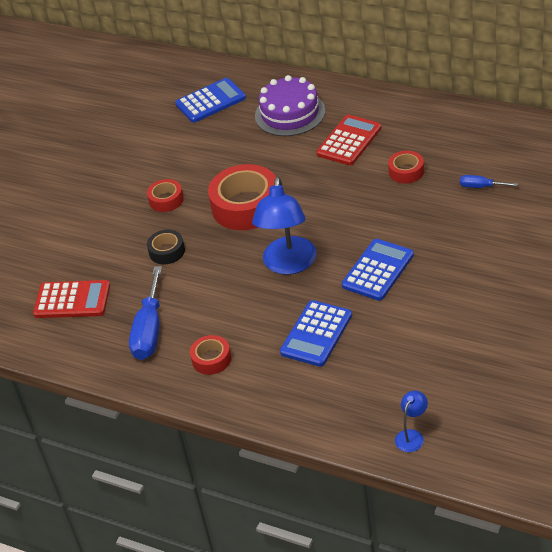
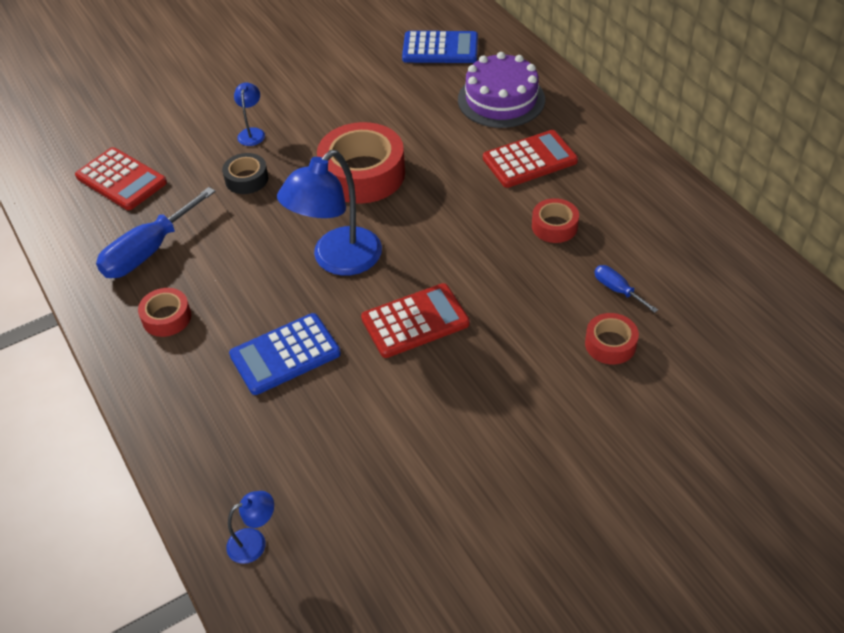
camera: 30 degrees right, 5 degrees up
(135, 221) = (252, 133): none -> blue lamp
(166, 200) = (300, 126): red tape -> red tape (610, 344)
(378, 270) = (415, 321): blue calculator -> red calculator

